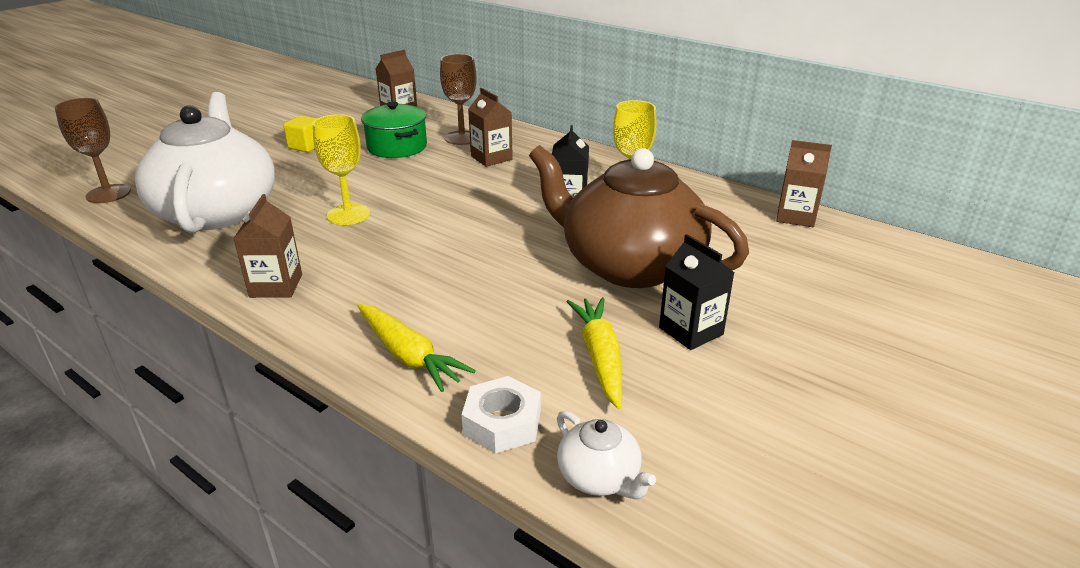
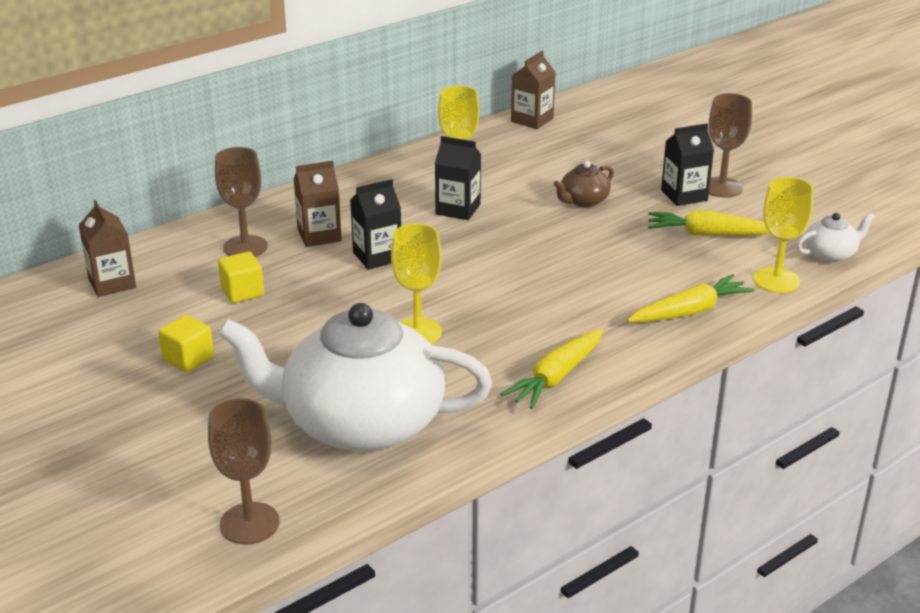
camera: 75 degrees left, 0 degrees up
(276, 286) = (556, 377): brown carton -> yellow carrot
(397, 147) = (242, 292): green pot -> yellow cube
(466, 183) = (377, 256): none -> black carton
(502, 423) = (776, 280): white nut -> yellow goblet
(629, 265) = (583, 201): brown teapot -> brown teapot, size x0.40
(736, 360) = (721, 187): none -> brown goblet

